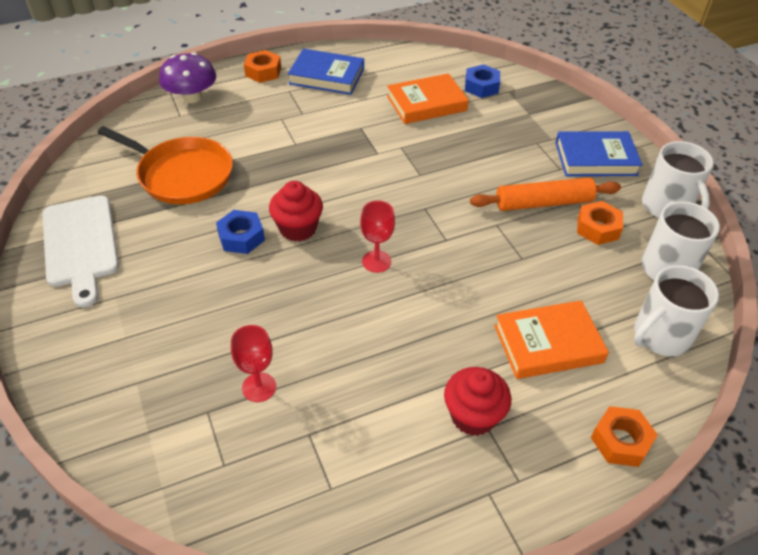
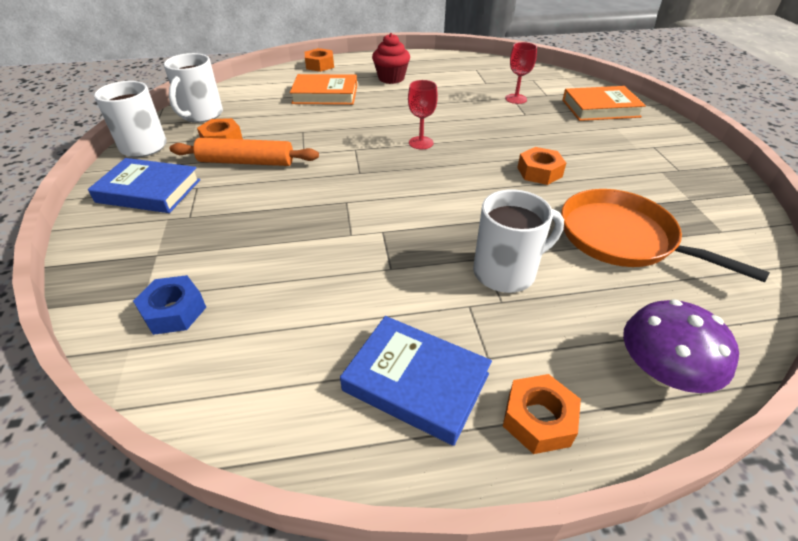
camera: 165 degrees left, 5 degrees down
(80, 245) = (695, 185): white cutting board -> none
(241, 237) = (539, 172): blue nut -> orange nut
(298, 228) = (486, 172): red cupcake -> none
(426, 103) = (279, 293): orange book -> orange book (600, 108)
(660, 336) = (252, 90): white mug -> white mug (506, 272)

